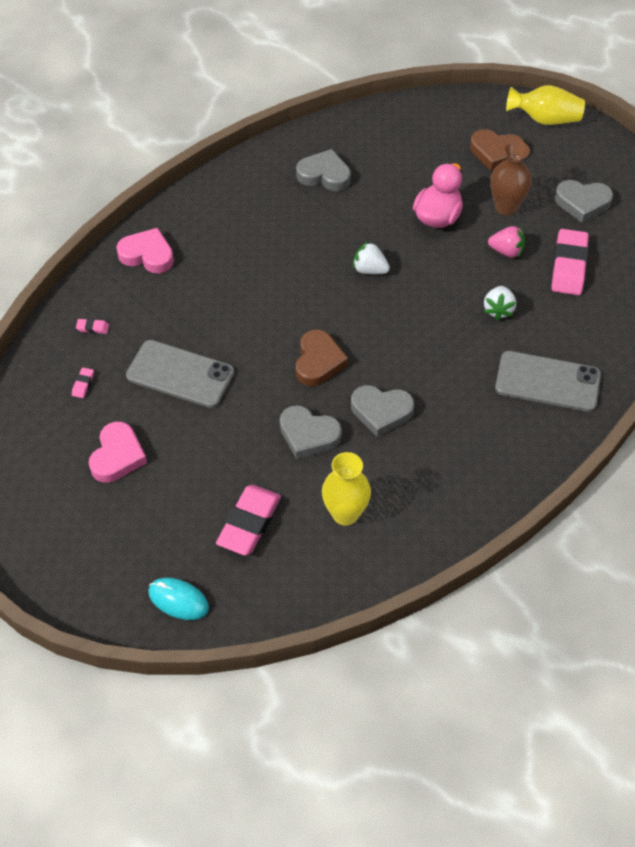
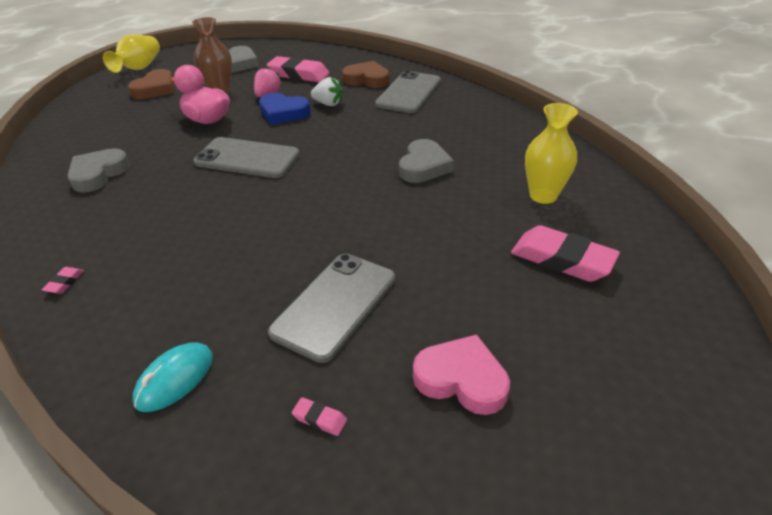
camera: 80 degrees left, 15 degrees down
(93, 328) = (211, 401): pink eraser -> pink eraser (64, 283)
(147, 255) = (107, 328): pink heart -> none
(178, 600) = (682, 326): turquoise mouse -> turquoise mouse (175, 379)
(308, 435) = (445, 210): grey heart -> none
(318, 362) = (352, 197): brown heart -> brown heart (367, 79)
(370, 270) = (247, 158): white strawberry -> grey phone
(467, 275) = (283, 113): none -> blue heart

